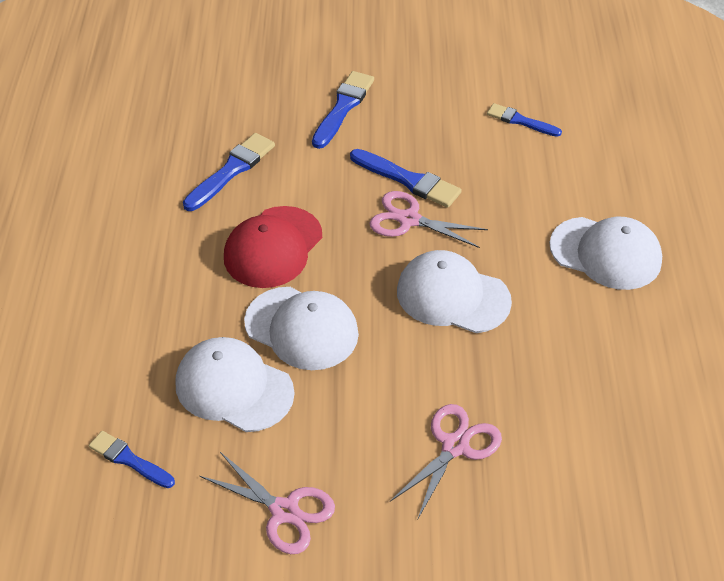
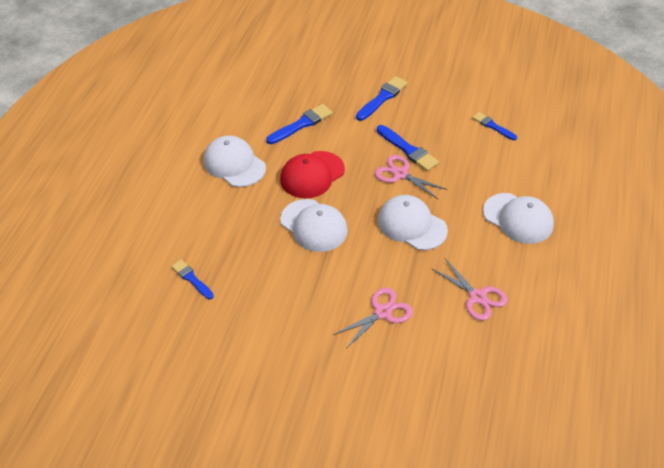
camera: 15 degrees right, 0 degrees up
(233, 387) = (263, 251): white cap -> white cap (234, 164)
(284, 511) = (270, 327): pink scissors -> pink scissors (477, 297)

